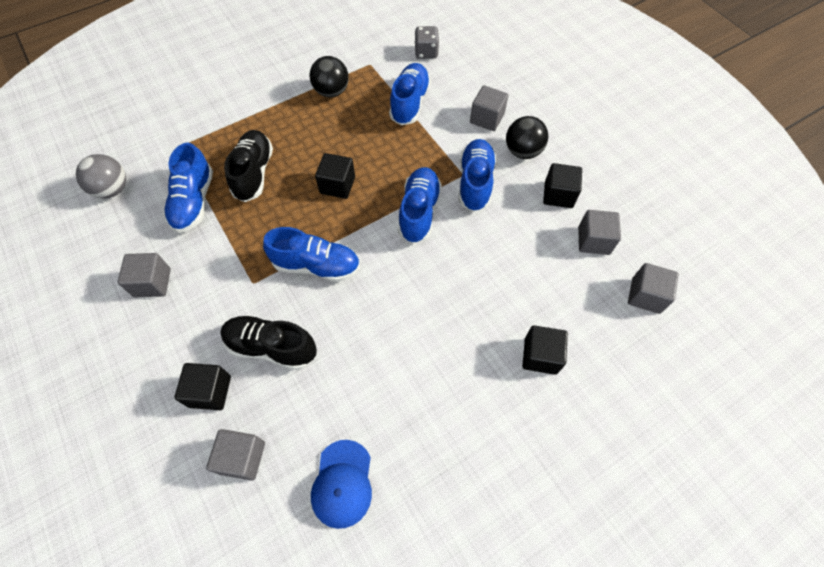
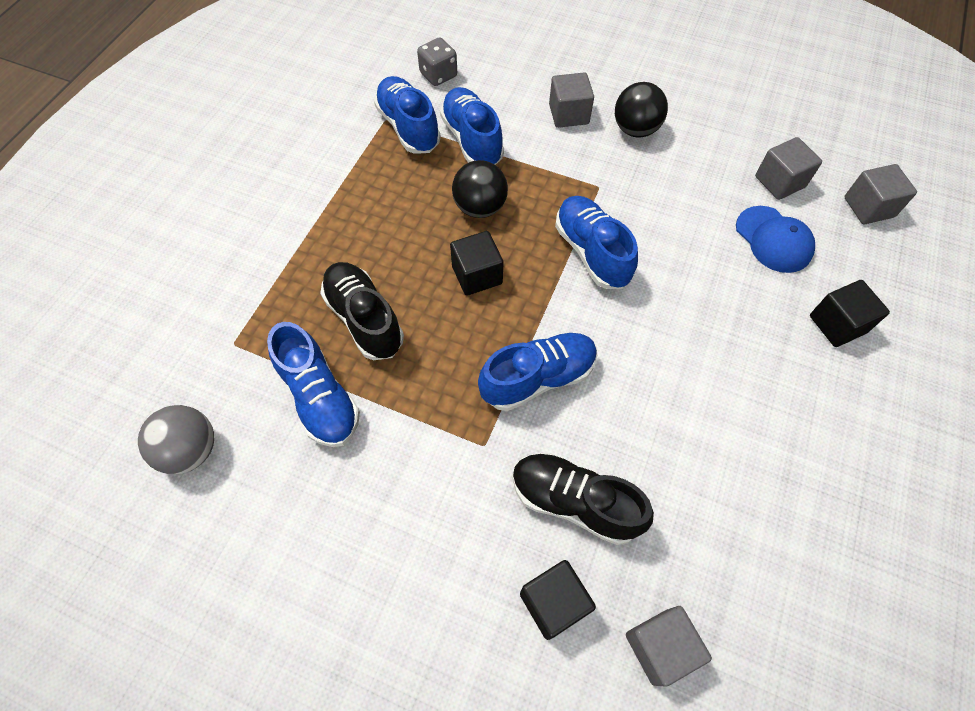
camera: 35 degrees left, 0 degrees up
(152, 283) = (360, 528): grey cube -> none
(271, 347) = (574, 502): black shoe -> black shoe turned 45 degrees clockwise
(331, 92) = (370, 173): black ball -> black ball (480, 207)
(342, 483) = (784, 590): blue cap -> blue cap (773, 239)
(475, 182) = (619, 188): blue shoe -> blue shoe (408, 127)
(558, 195) = (708, 155): black cube -> none

